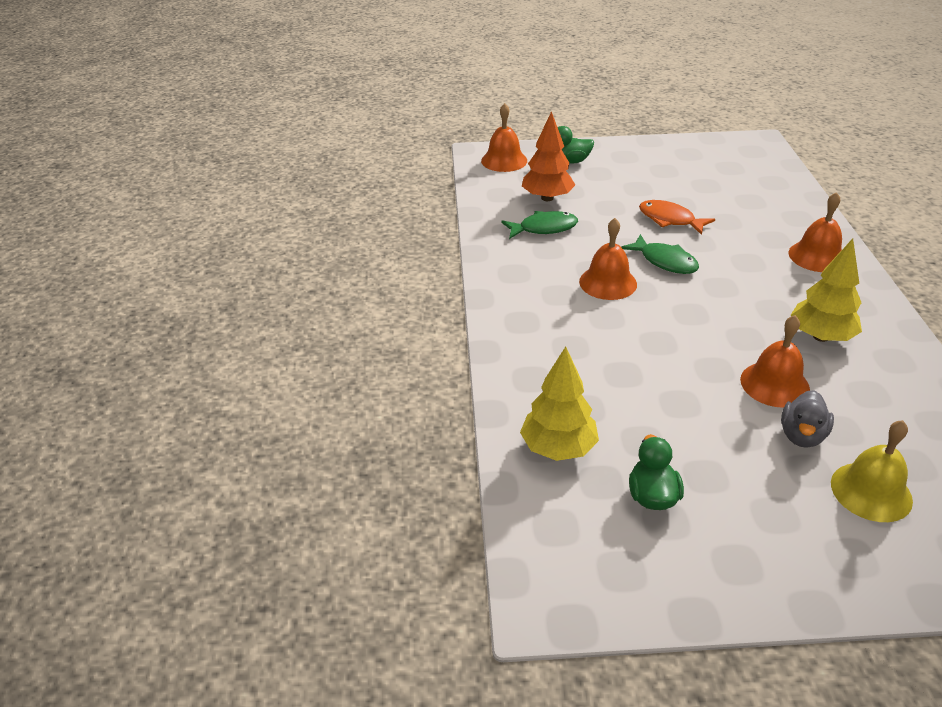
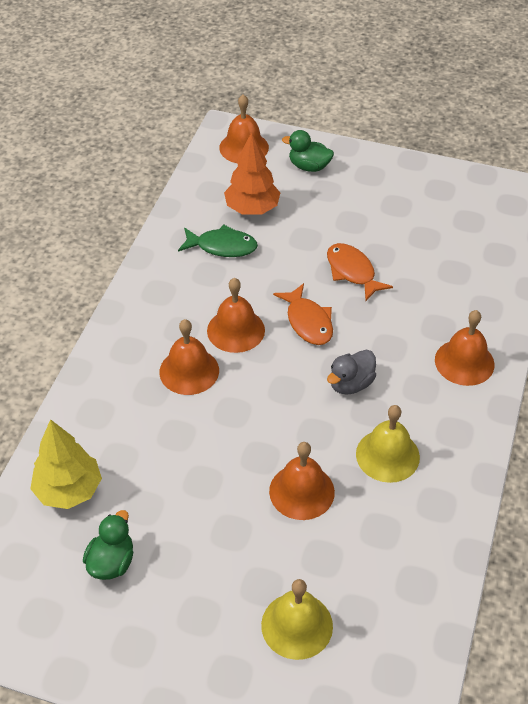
camera: 20 degrees right, 10 degrees up
(592, 322) = (189, 371): none -> orange bell
(664, 261) = (308, 322): green fish -> orange fish
(802, 435) = (282, 551): grey duck -> grey duck (351, 384)
(820, 336) = (387, 455): yellow tree -> yellow bell

